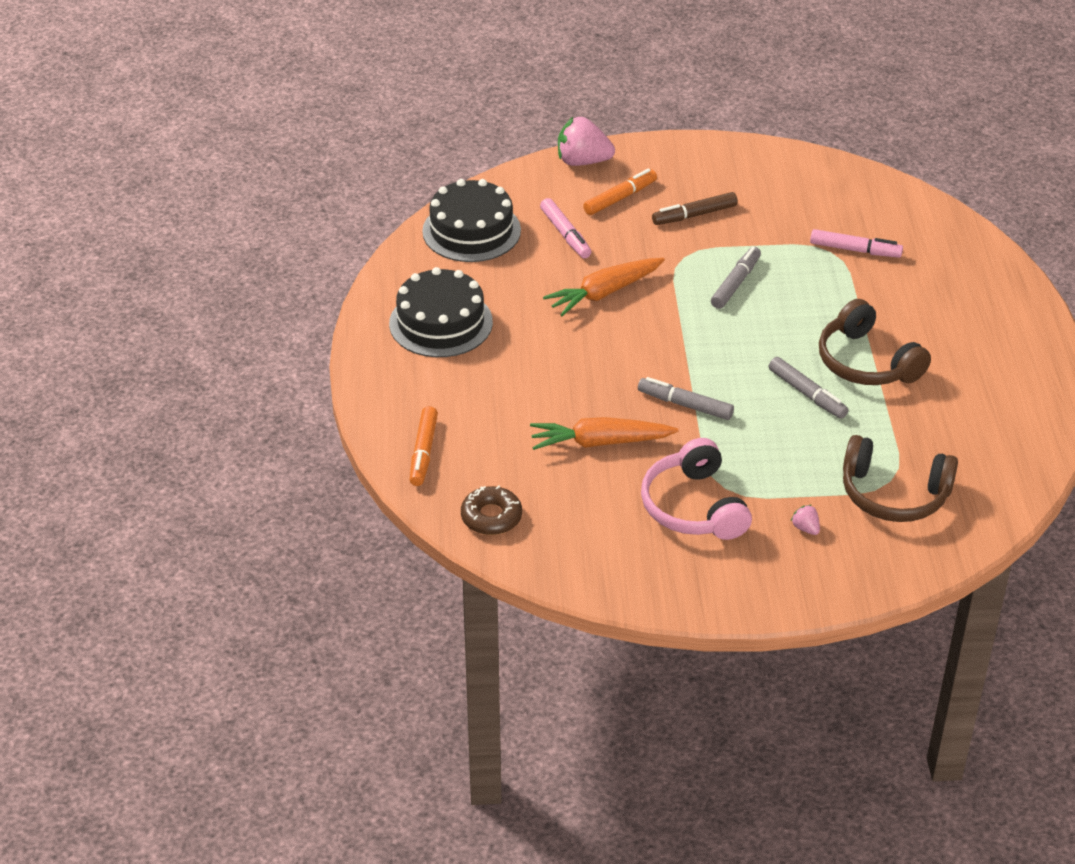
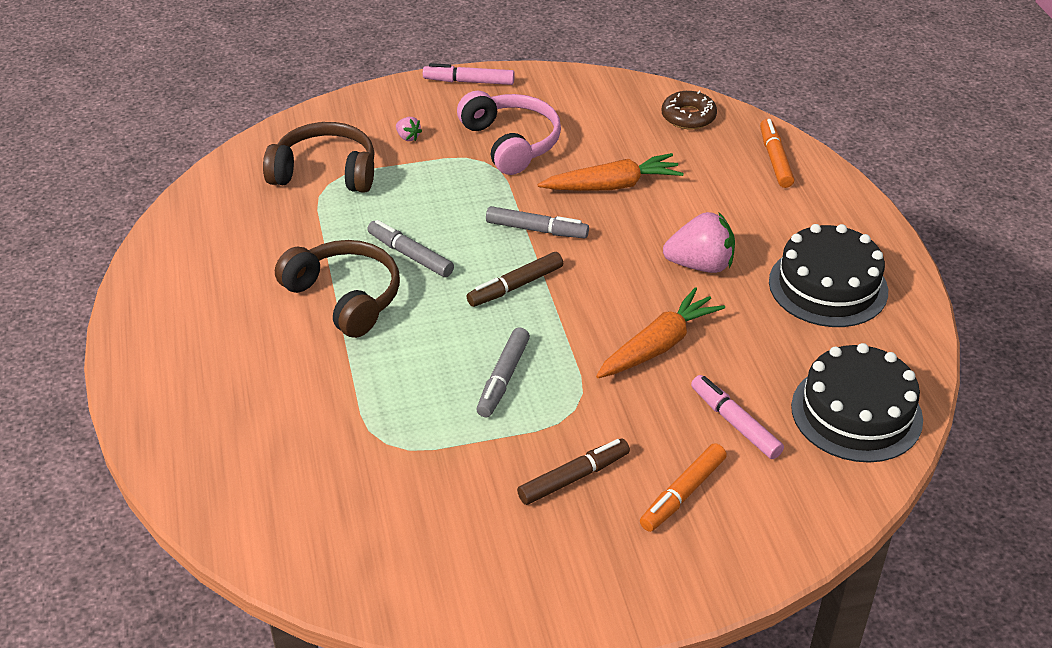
camera: 170 degrees right, 0 degrees up
(582, 161) = (758, 556): pink strawberry -> pink strawberry (700, 265)
(714, 354) = (515, 286): none -> brown marker
(855, 250) = (352, 448): pink marker -> pink marker (469, 82)

